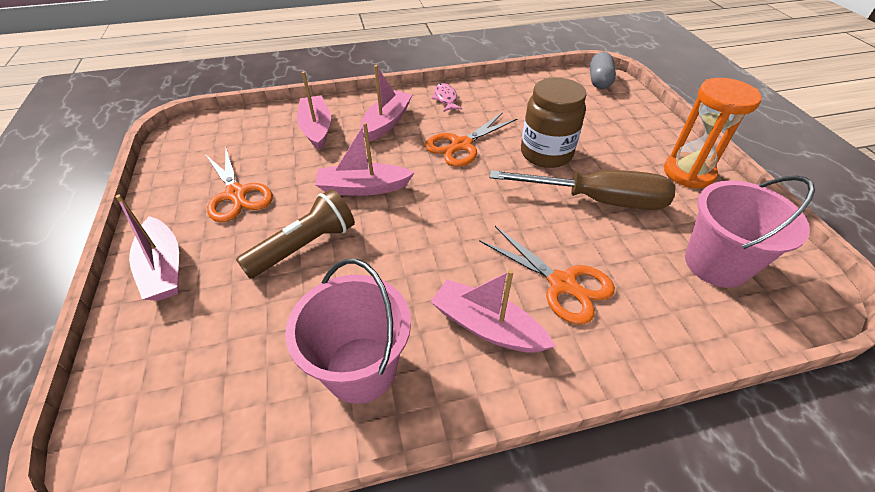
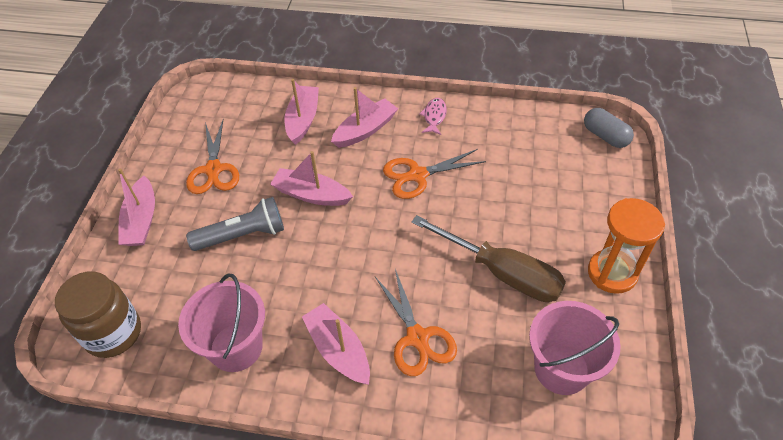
camera: 25 degrees right, 5 degrees up
(304, 246) = (242, 235): brown flashlight -> grey flashlight
(546, 153) = (489, 208): brown jar -> brown jar (113, 333)
(599, 81) = (605, 136): grey capsule -> grey capsule turned 75 degrees counterclockwise

